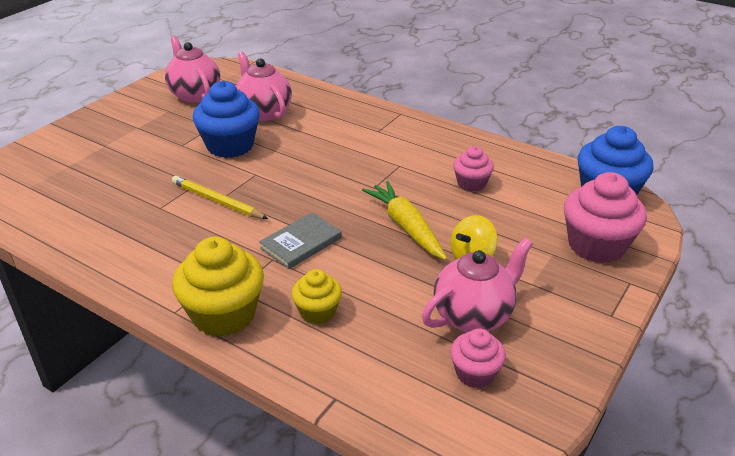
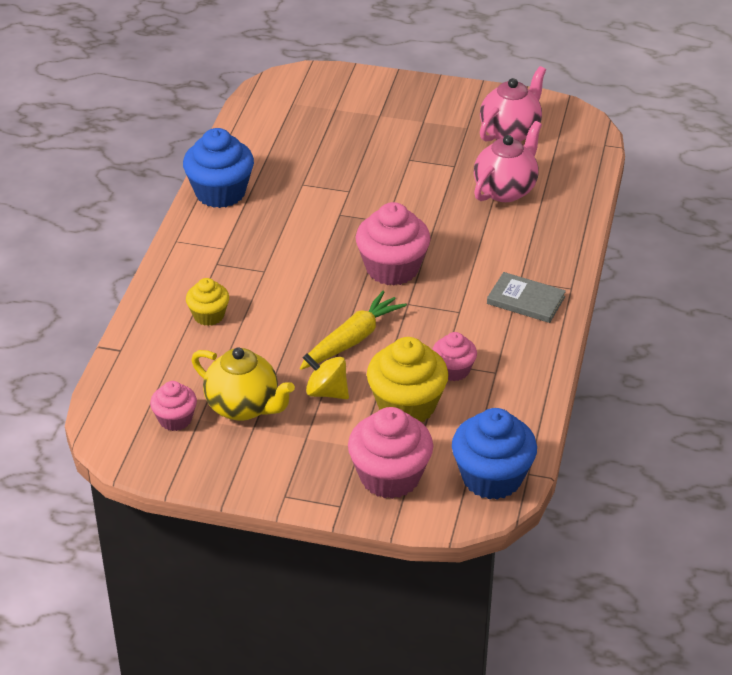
camera: 70 degrees right, 5 degrees up
(217, 201) = (329, 212): yellow pencil -> none
(224, 314) = (183, 267): yellow cupcake -> yellow cupcake (406, 405)
(230, 146) = (426, 189): blue cupcake -> blue cupcake (220, 192)
(301, 243) = (294, 281): grey book -> grey book (526, 300)
(322, 185) = (392, 268): none -> pink cupcake
(473, 316) = (243, 407): pink teapot -> yellow teapot

